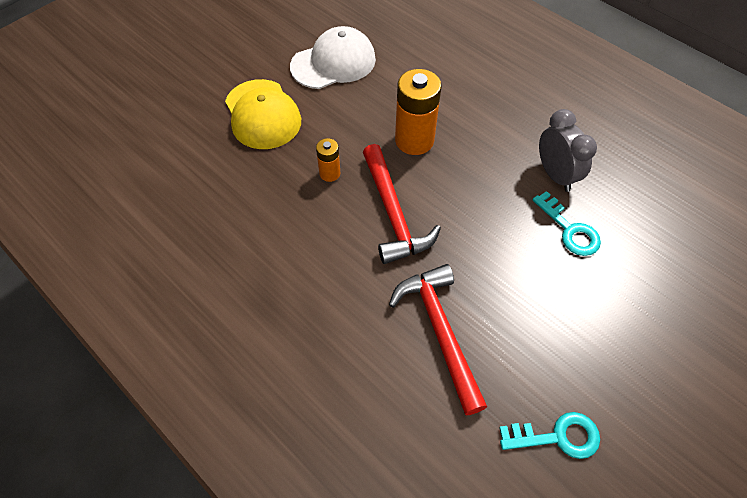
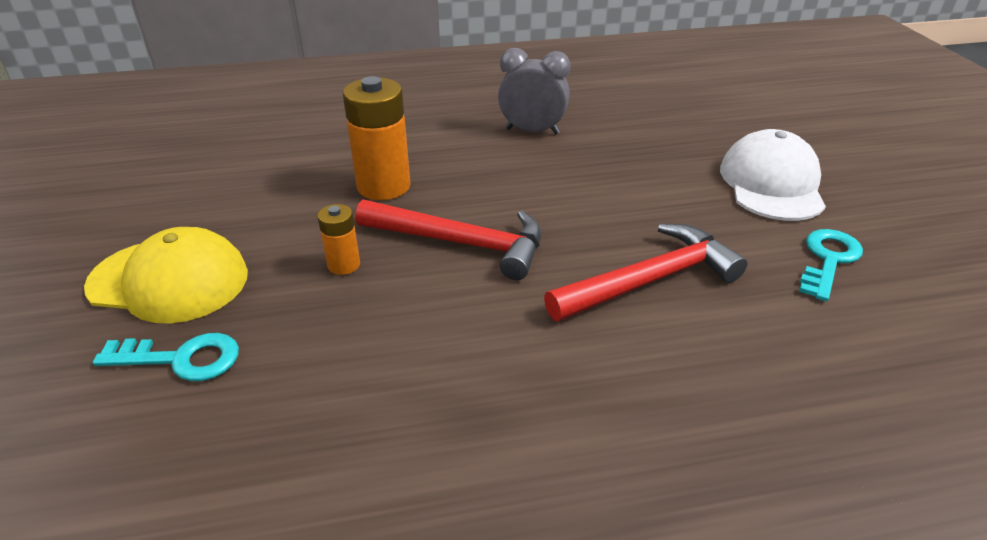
camera: 55 degrees left, 20 degrees down
(333, 63) = (190, 190): white cap -> white cap (771, 183)
(439, 331) = (649, 280): red hammer -> red hammer turned 135 degrees clockwise
(569, 229) = (600, 151): turquoise key -> turquoise key (181, 359)

